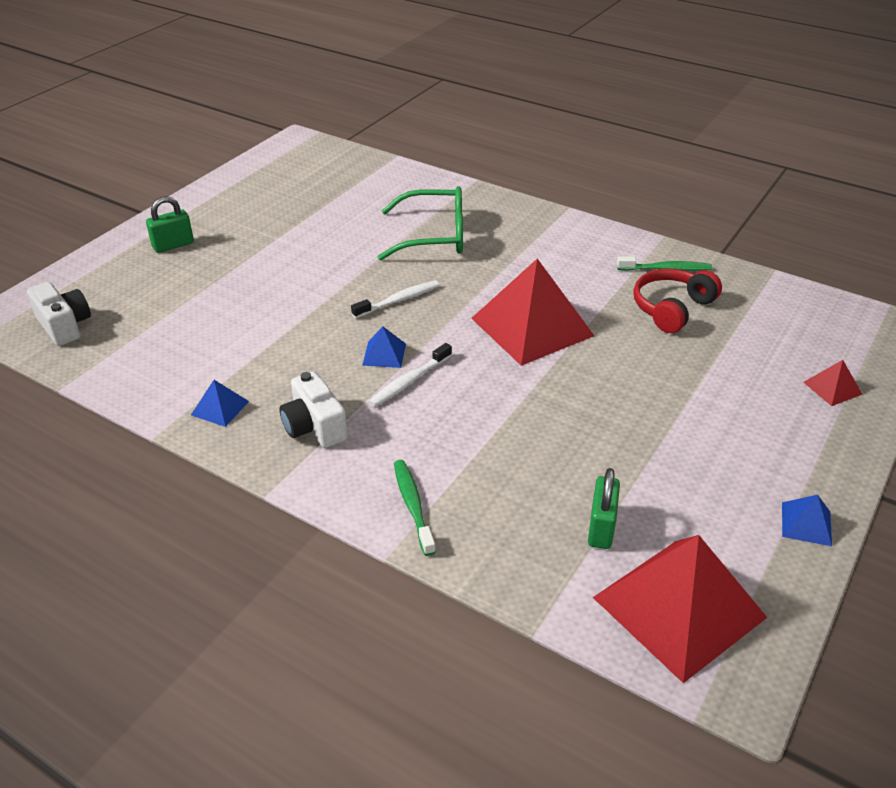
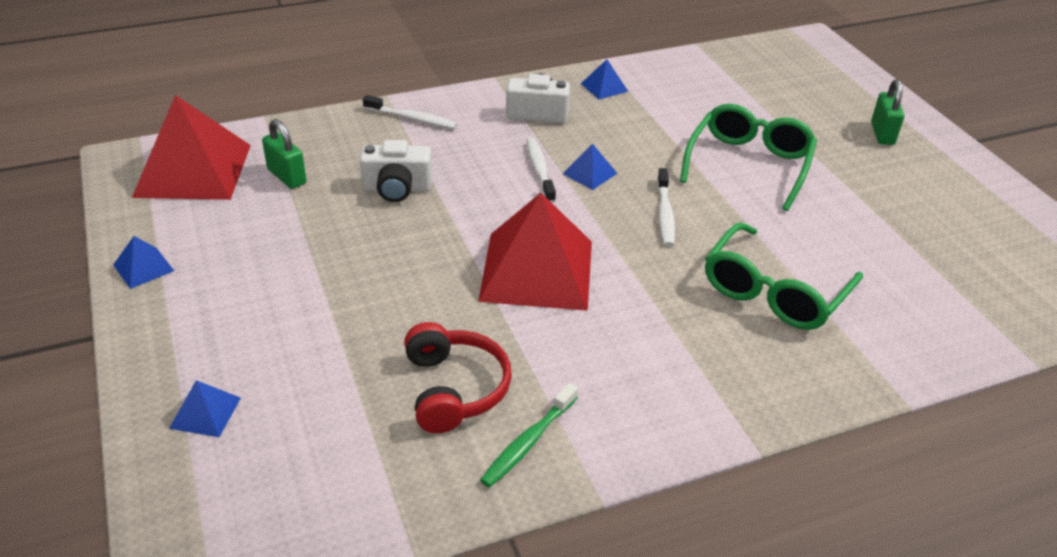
camera: 125 degrees right, 0 degrees up
(64, 326) = (779, 60): white camera -> white camera (397, 188)
(287, 287) = (748, 165): none -> green glasses
(413, 505) = (412, 119): green toothbrush -> white toothbrush
(832, 388) = (205, 412): red pyramid -> blue pyramid

